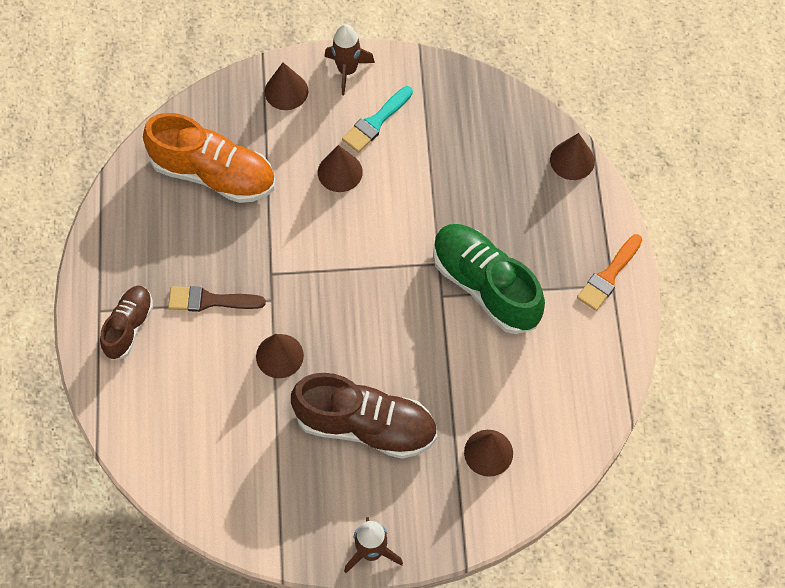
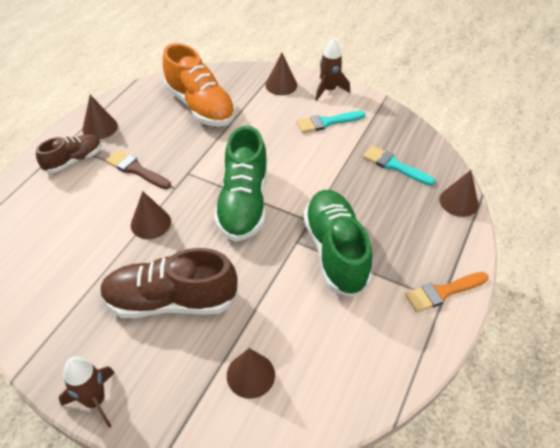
camera: 30 degrees right, 15 degrees down
(340, 172) = (281, 138): brown cone -> brown cone (100, 127)
(358, 279) = (243, 203): none -> green shoe
(366, 426) = (171, 301): brown shoe -> brown shoe turned 135 degrees clockwise
(483, 146) = (394, 165): none -> turquoise brush

